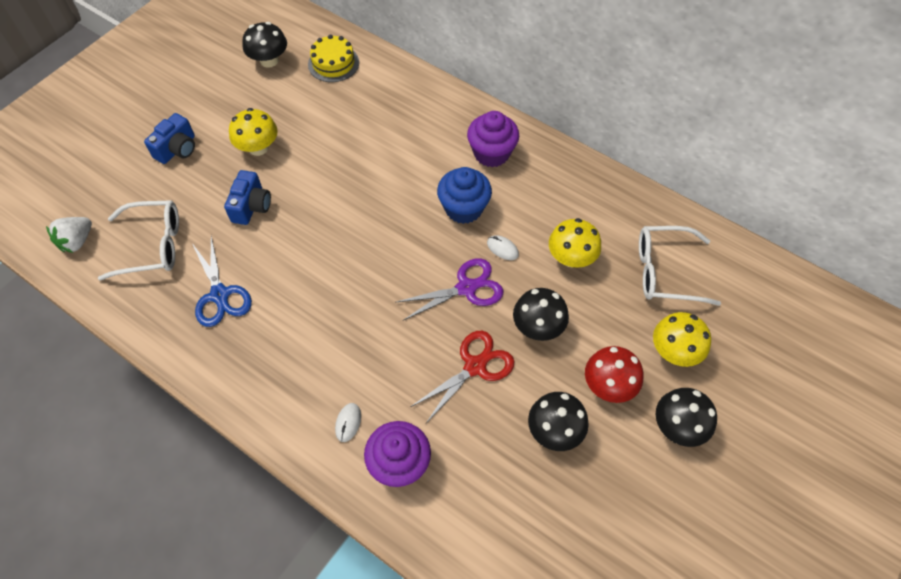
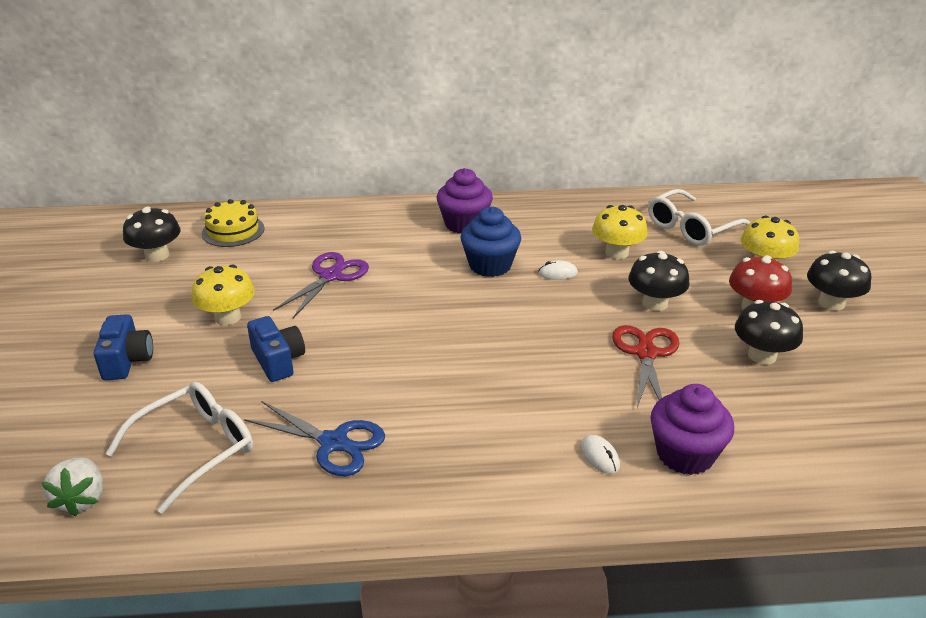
camera: 40 degrees left, 25 degrees down
(466, 288) = (565, 310): purple scissors -> purple scissors (331, 276)

